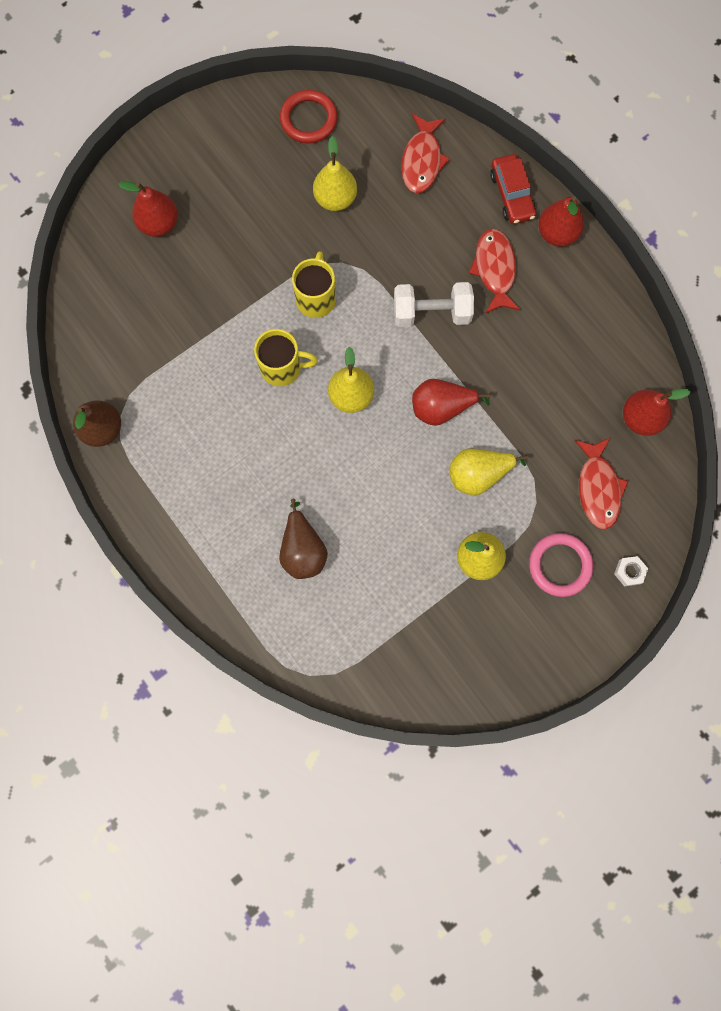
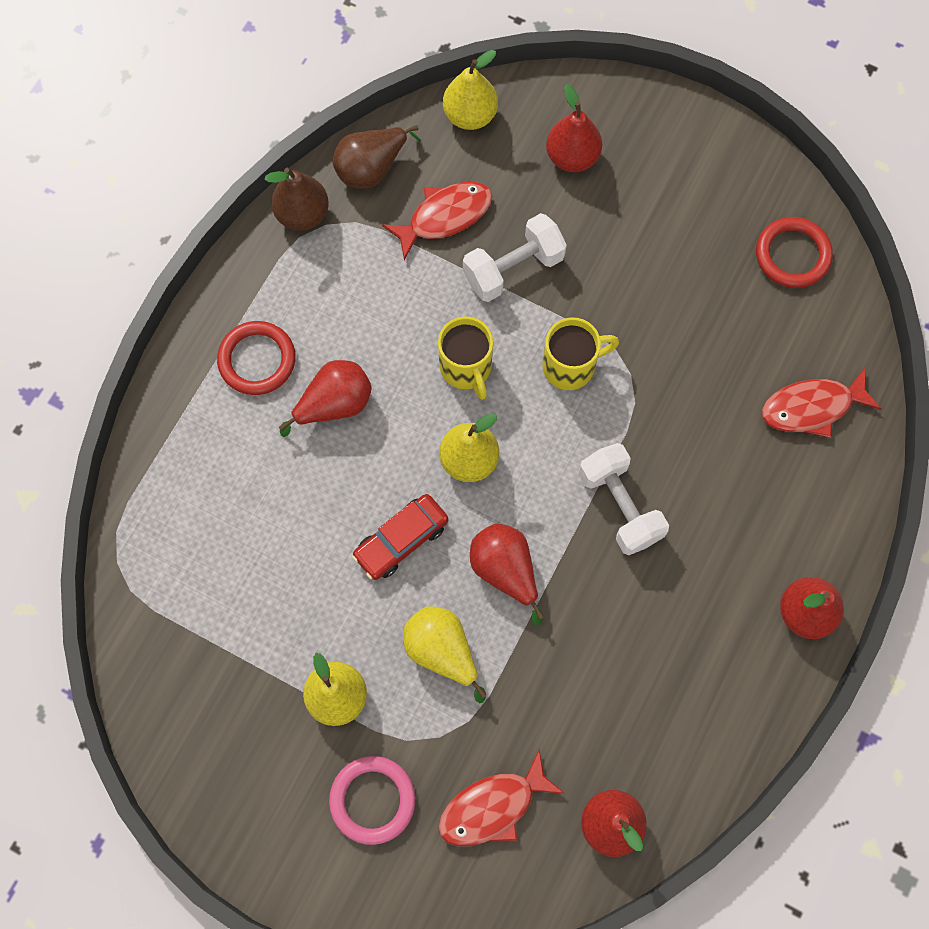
camera: 65 degrees right, 5 degrees down
(202, 510) = (257, 360): none -> red ring
(224, 302) = (513, 268): none -> white dumbbell
(264, 470) = (334, 404): none -> red pear
(303, 549) = (259, 489): brown pear -> brown pear (371, 168)
(335, 199) = (707, 331): yellow pear -> yellow pear (470, 115)
(494, 270) = (715, 557): red fish -> red fish (444, 217)
(511, 195) = (827, 534): red car -> red car (401, 540)
(629, 572) = (402, 892): white nut -> none

